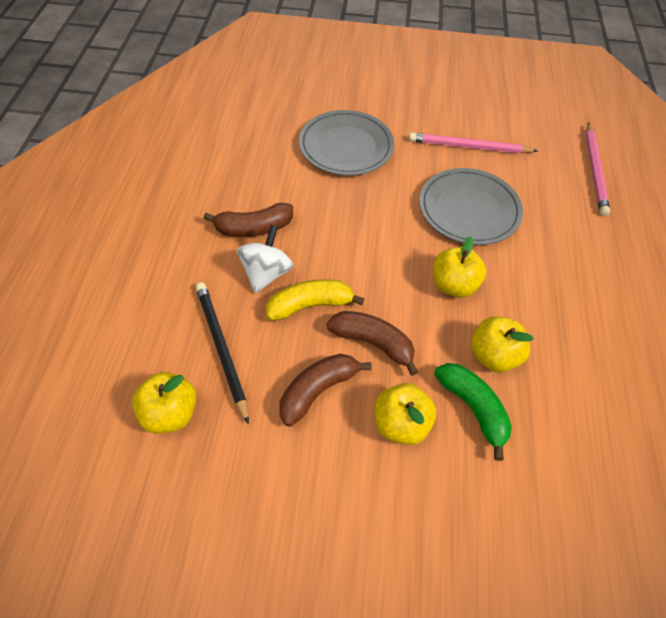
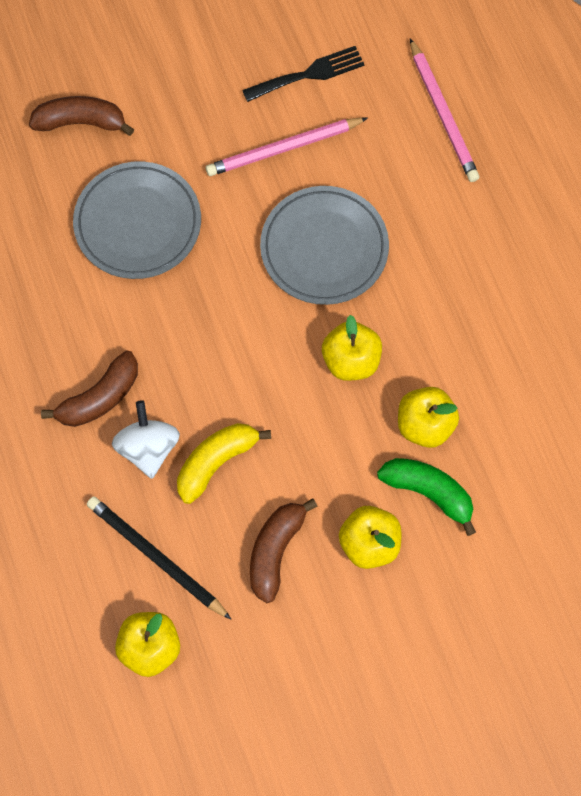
camera: 25 degrees left, 15 degrees up
(373, 343) = (302, 472): brown banana -> brown banana (81, 122)
(507, 117) = (309, 74): none -> black fork

